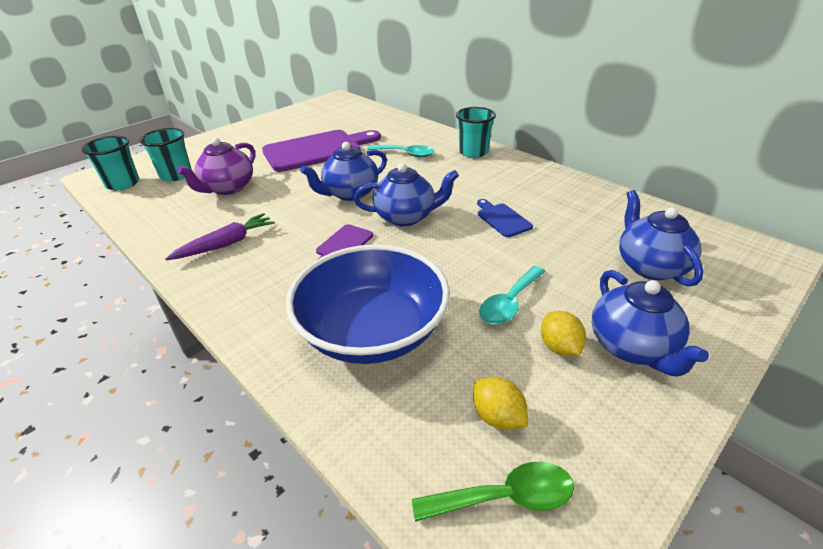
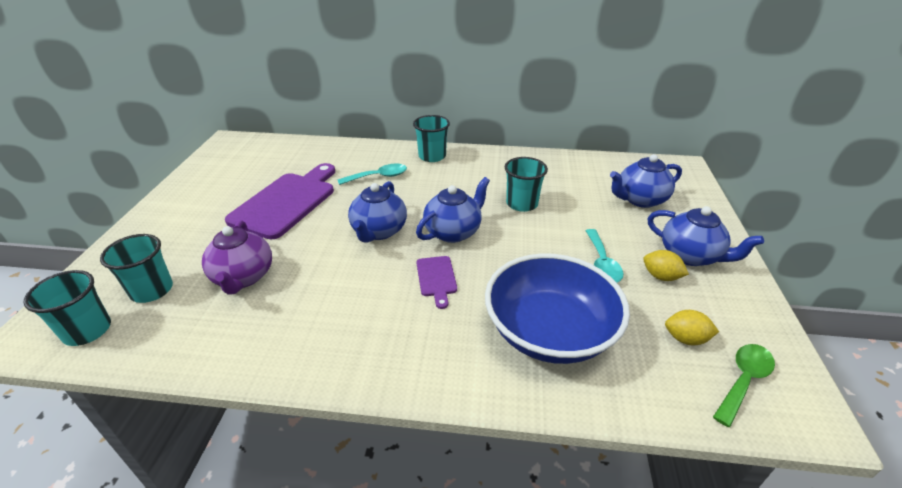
camera: 40 degrees left, 0 degrees up
(226, 244) = (328, 330): purple carrot -> none
(502, 219) = (522, 204): blue cutting board -> turquoise cup
(650, 266) = (640, 200): blue teapot -> blue teapot turned 60 degrees counterclockwise

